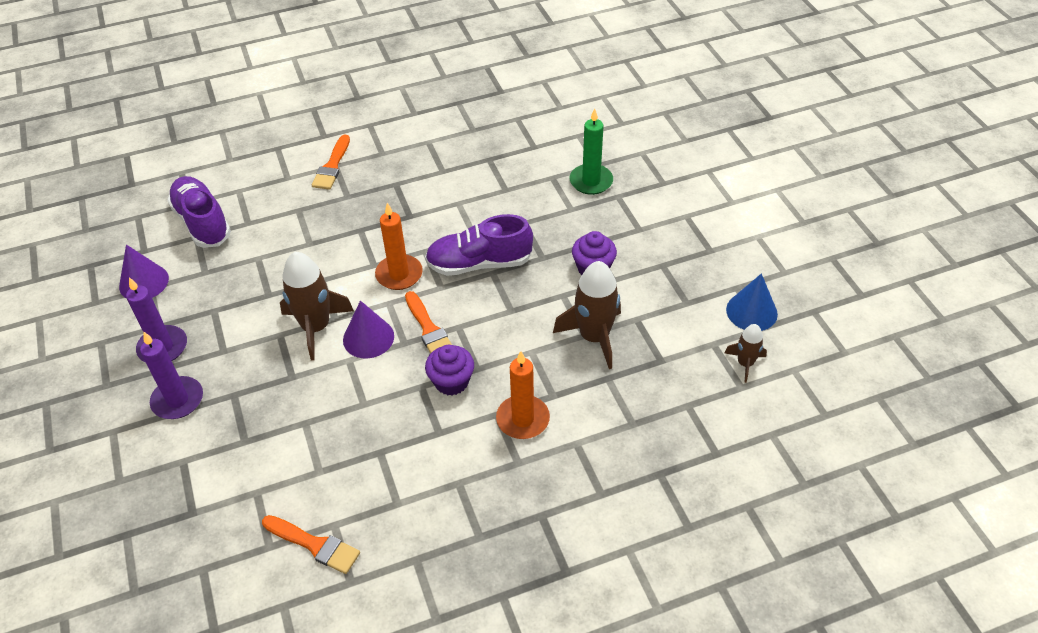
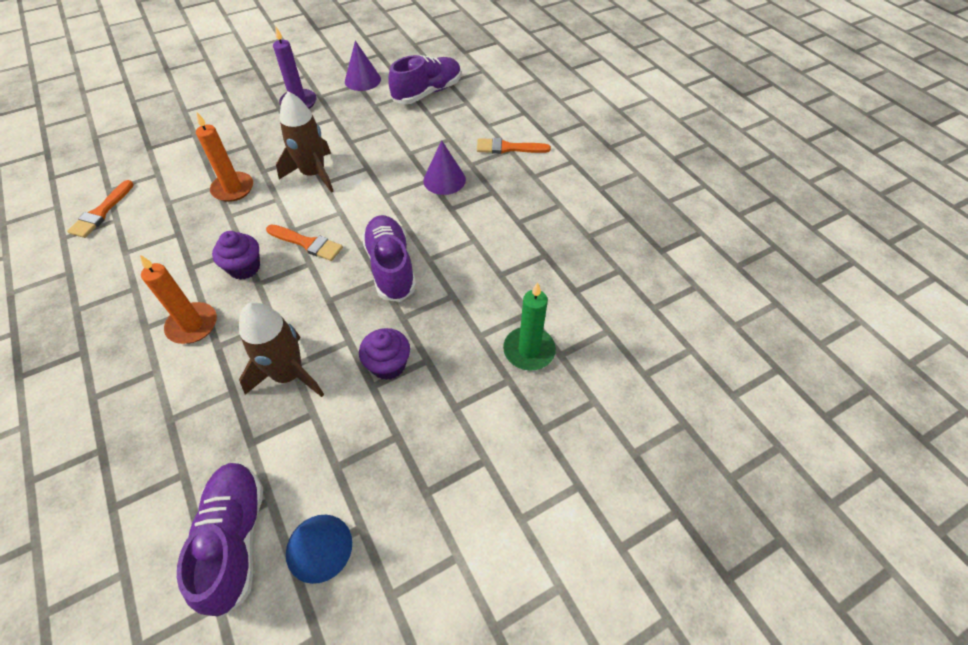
camera: 80 degrees right, 5 degrees up
(178, 400) = (248, 120): purple candle -> none
(368, 338) = (300, 206): purple cone -> purple cone (444, 180)
(399, 274) = (374, 213): orange candle -> orange candle (233, 189)
(429, 329) = (307, 243): orange brush -> orange brush turned 120 degrees counterclockwise
(745, 363) = (234, 539): brown rocket -> purple shoe

